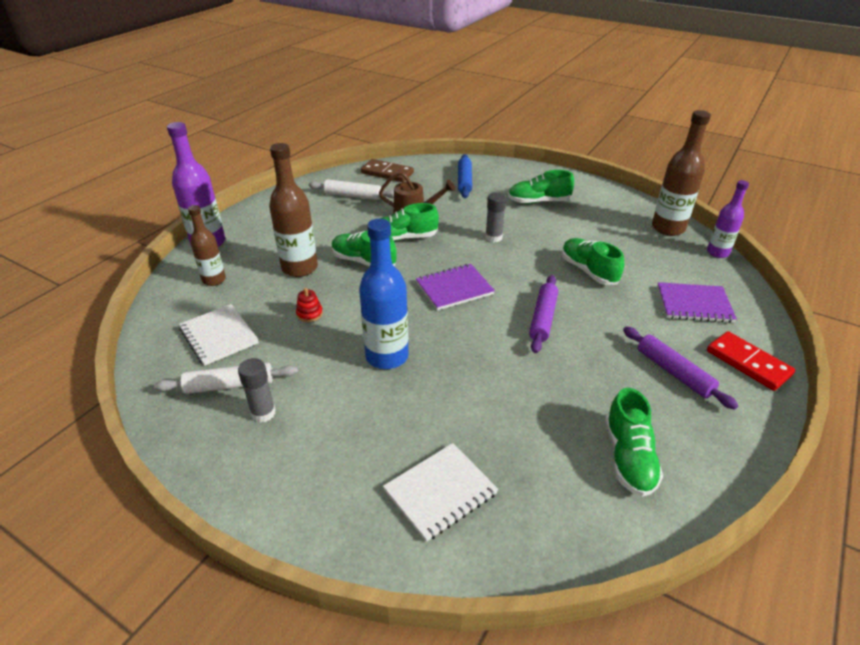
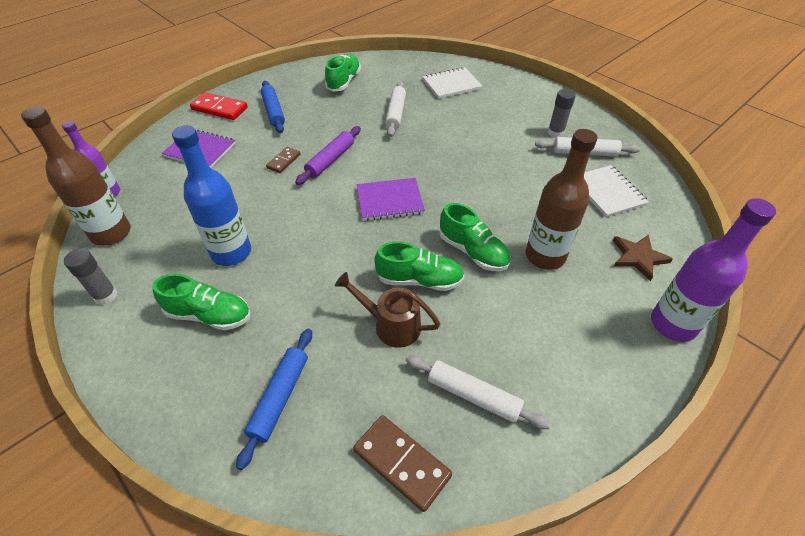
camera: 165 degrees left, 10 degrees up
(214, 280) = (638, 257): brown bottle -> brown star
(309, 314) = (529, 199): red stacking toy -> none
(387, 356) = (466, 153): blue bottle -> blue bottle (231, 253)
(493, 237) = (313, 259): grey glue stick -> grey glue stick (106, 295)
(504, 403) = (396, 113): none -> white rolling pin
(588, 271) = (252, 196): green shoe -> none
(592, 308) = (284, 161): none -> brown domino
(673, 372) = (273, 111): purple rolling pin -> blue rolling pin
(748, 363) = (219, 108): red domino -> red domino turned 45 degrees counterclockwise

